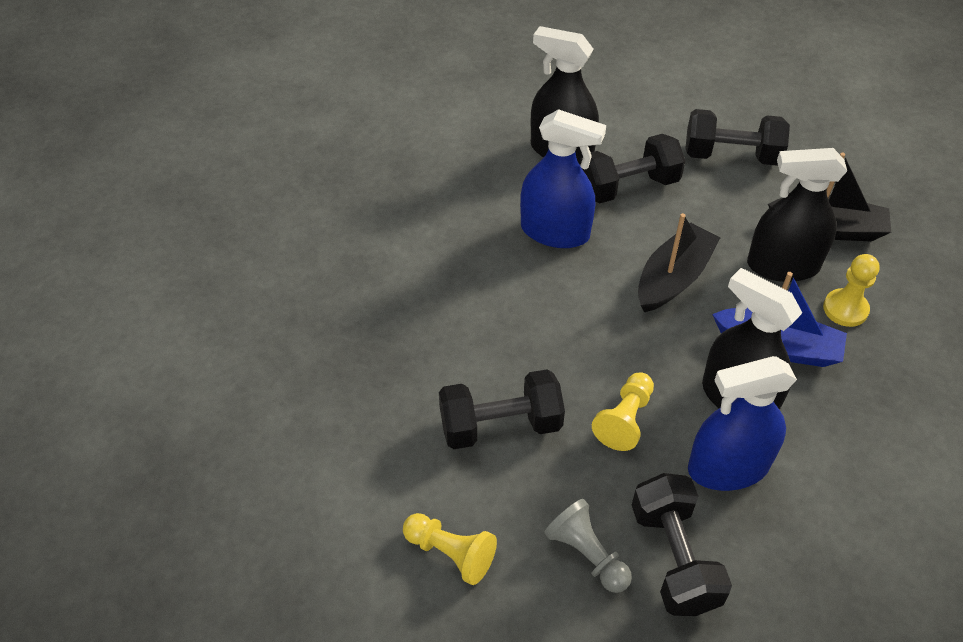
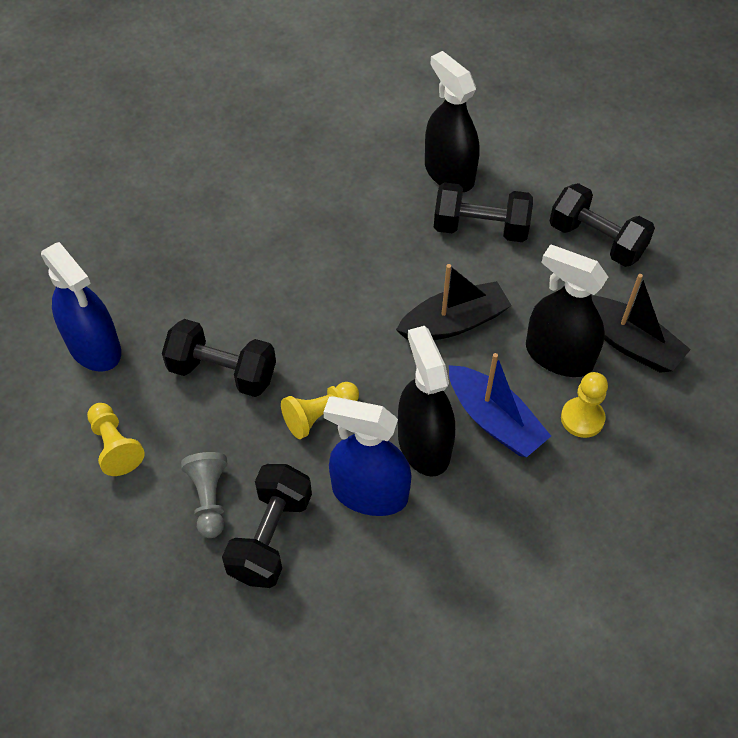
camera: 30 degrees right, 5 degrees up
(555, 232) = (387, 240): blue spray bottle -> blue spray bottle (94, 347)

